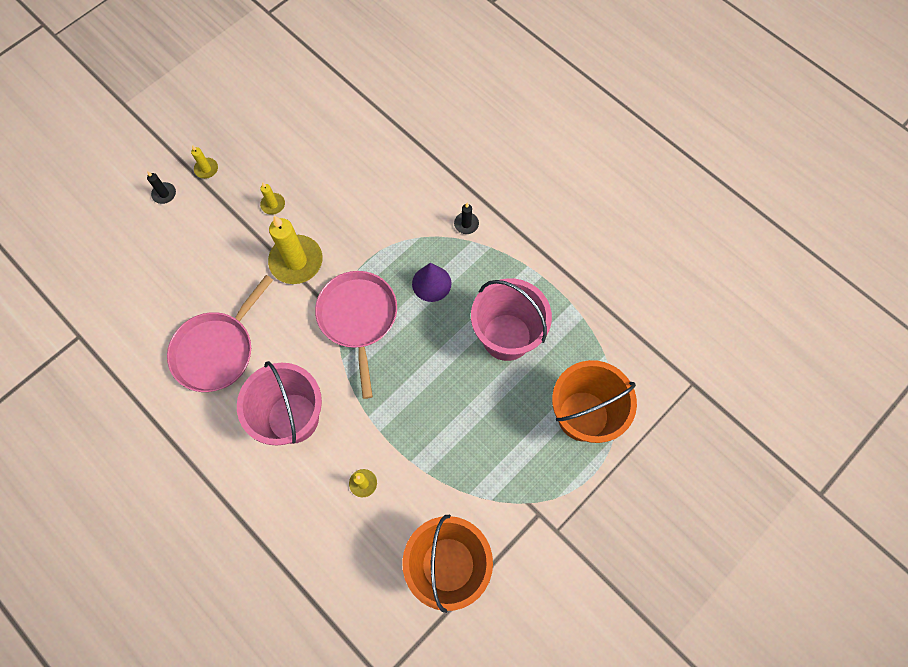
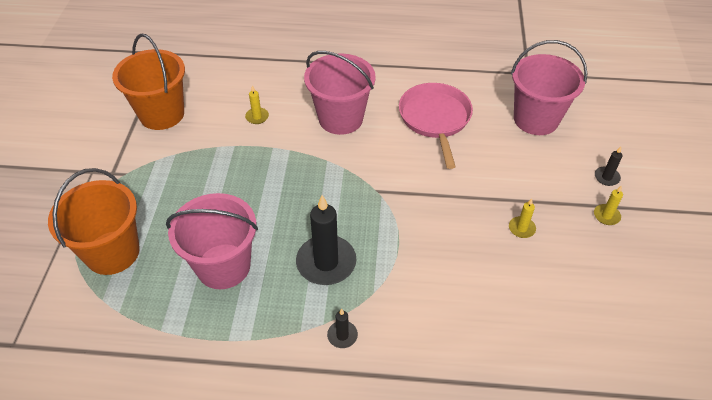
camera: 140 degrees right, 20 degrees down
(141, 283) = (536, 119): none -> pink bucket
(296, 261) = (451, 203): yellow candle -> none
(358, 318) = (360, 199): pink pan -> none
(431, 283) = (326, 262): purple cone -> black candle

